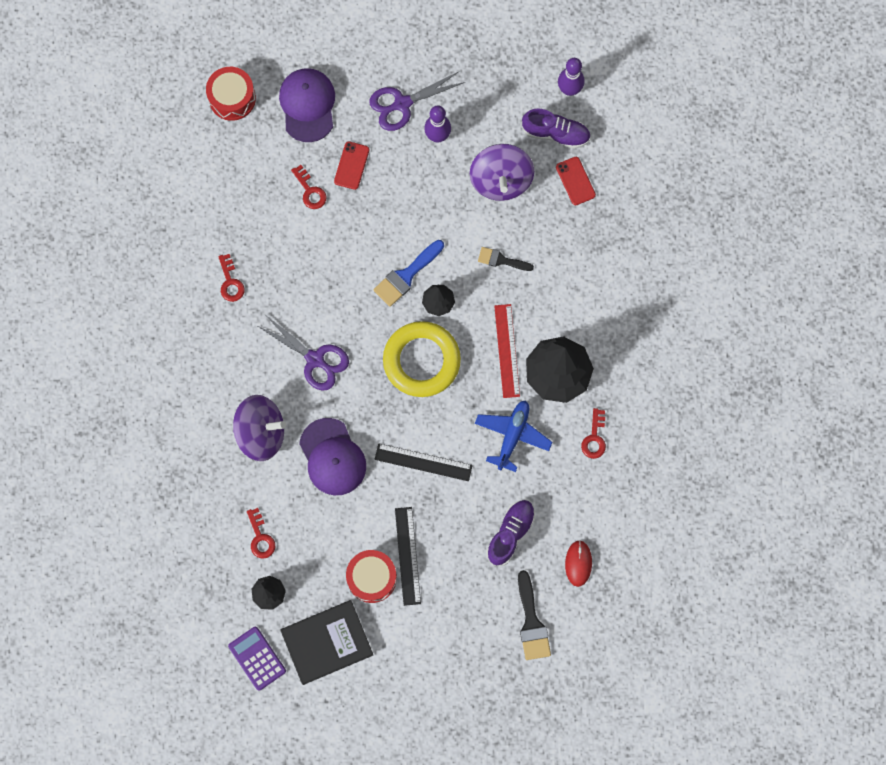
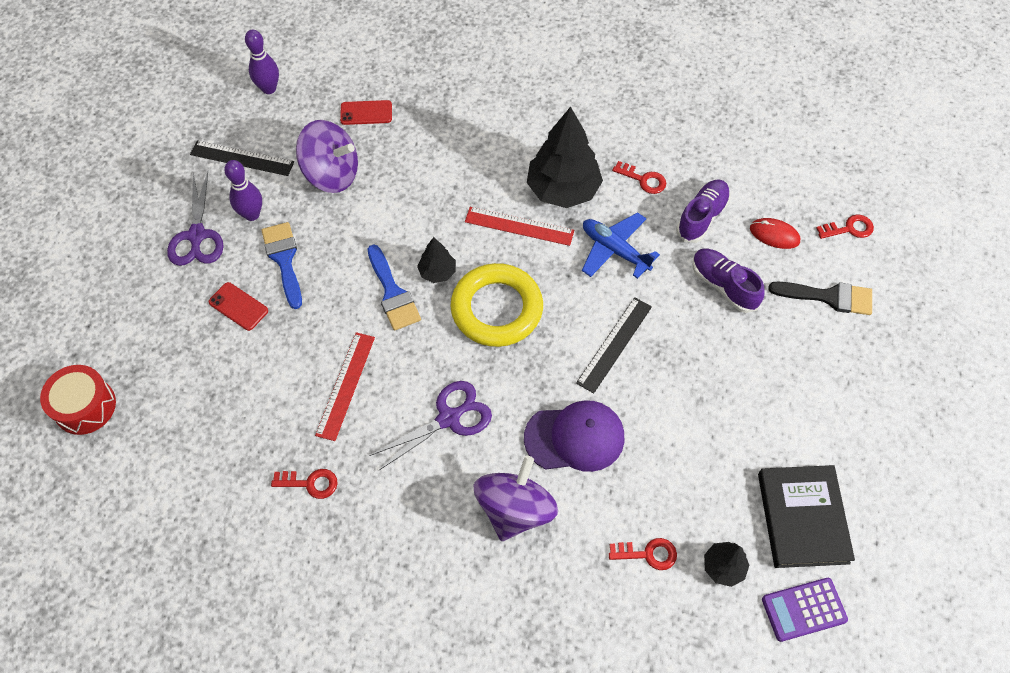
camera: 70 degrees left, 15 degrees down
(307, 105) = (142, 328): purple cap -> none
(310, 191) = (245, 358): red key -> red key (849, 228)
(315, 273) = (345, 385): none -> red ruler
(372, 578) = (735, 441): red drum -> none
(405, 180) = (284, 260): none -> blue brush
(408, 556) = (719, 395): black ruler -> black ruler (242, 158)
(501, 260) = (418, 200): black brush -> none
(556, 133) = (308, 113): purple shoe -> purple shoe (702, 217)

